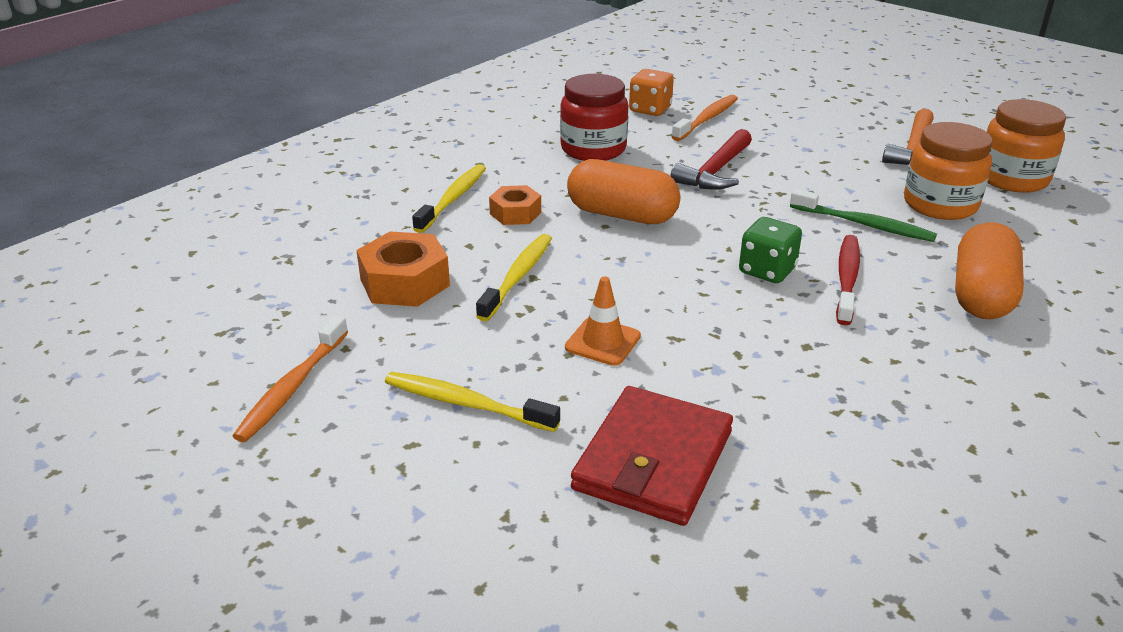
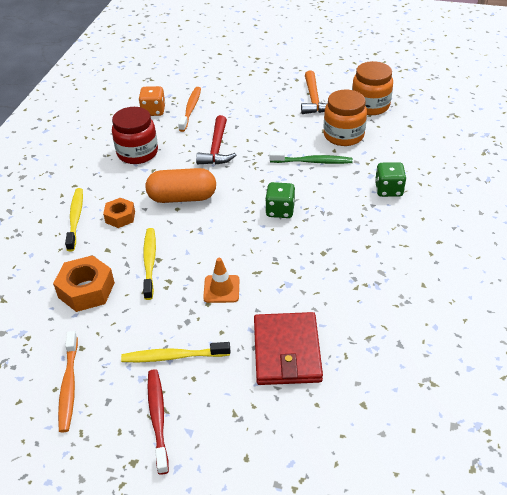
camera: 25 degrees left, 10 degrees up
(847, 279) = (322, 202): red toothbrush -> red toothbrush (157, 418)
(981, 295) = (388, 190): orange capsule -> green dice

